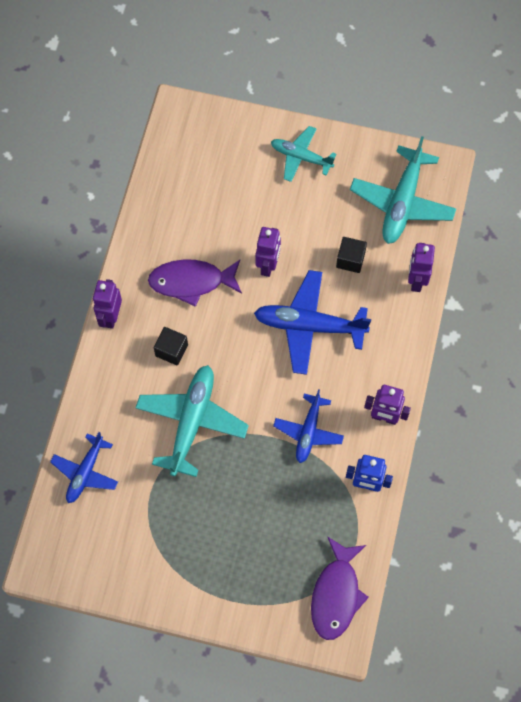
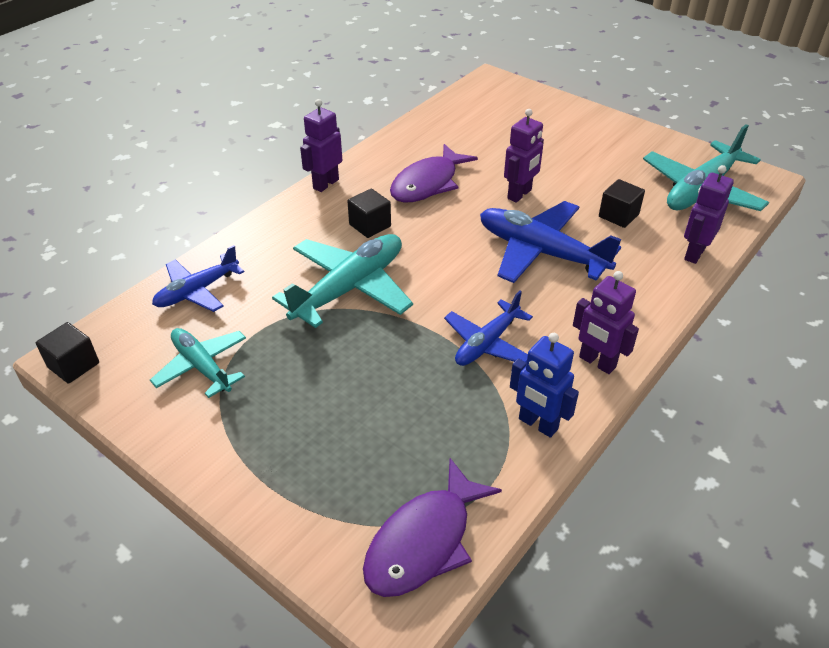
camera: 25 degrees right, 25 degrees down
(47, 572) = (73, 365): none -> black cube
(191, 282) = (428, 183): purple fish -> purple fish turned 75 degrees counterclockwise
(300, 157) = (599, 133): turquoise plane -> turquoise plane (202, 366)

